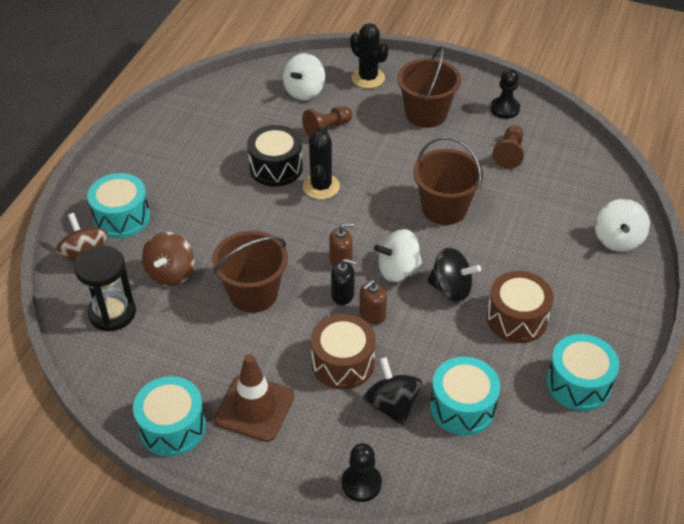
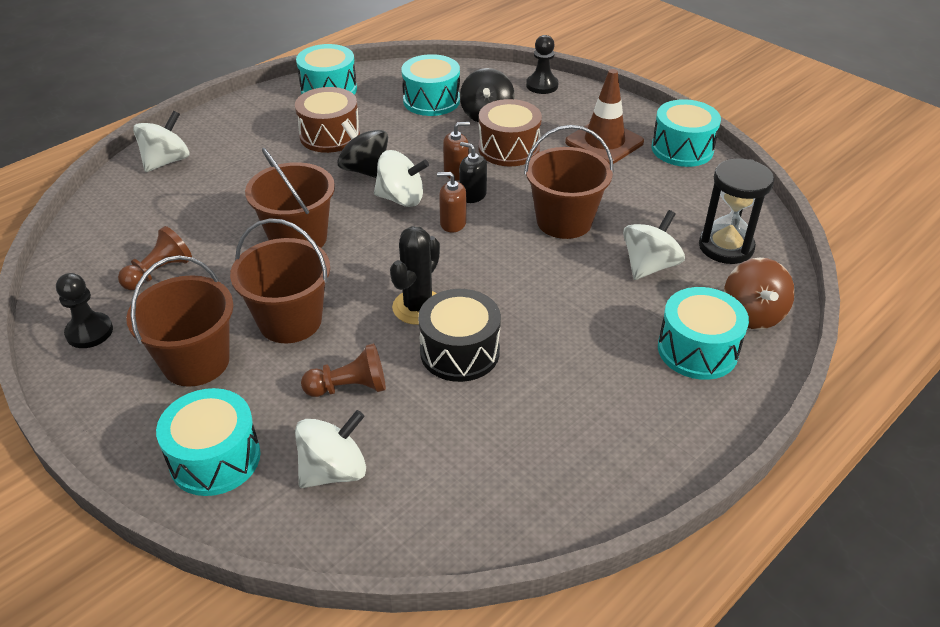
camera: 155 degrees left, 5 degrees down
(171, 273) = (649, 266): brown spinning top -> white spinning top
(368, 78) = (215, 458): black cactus -> turquoise drum
(394, 152) = (290, 321): none -> brown bucket

